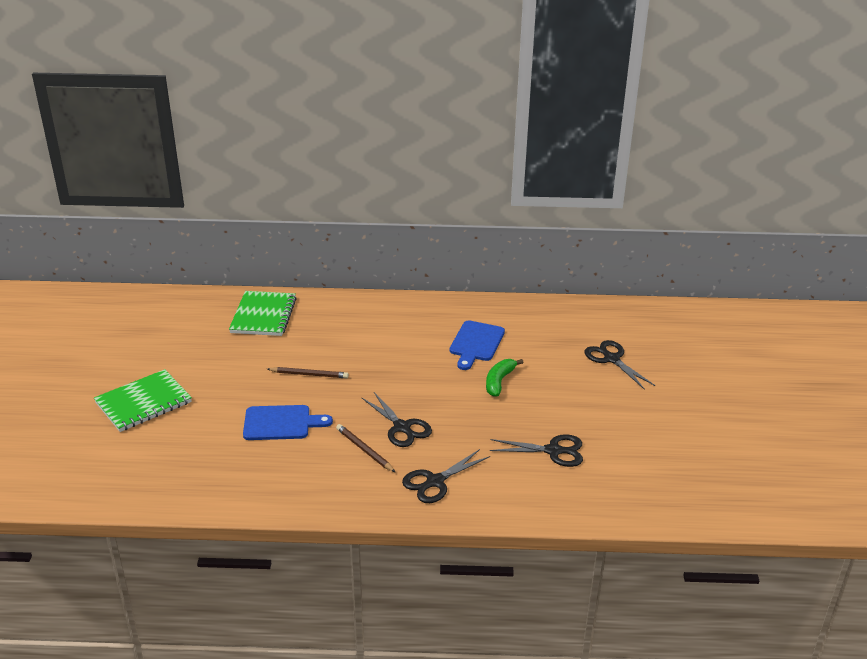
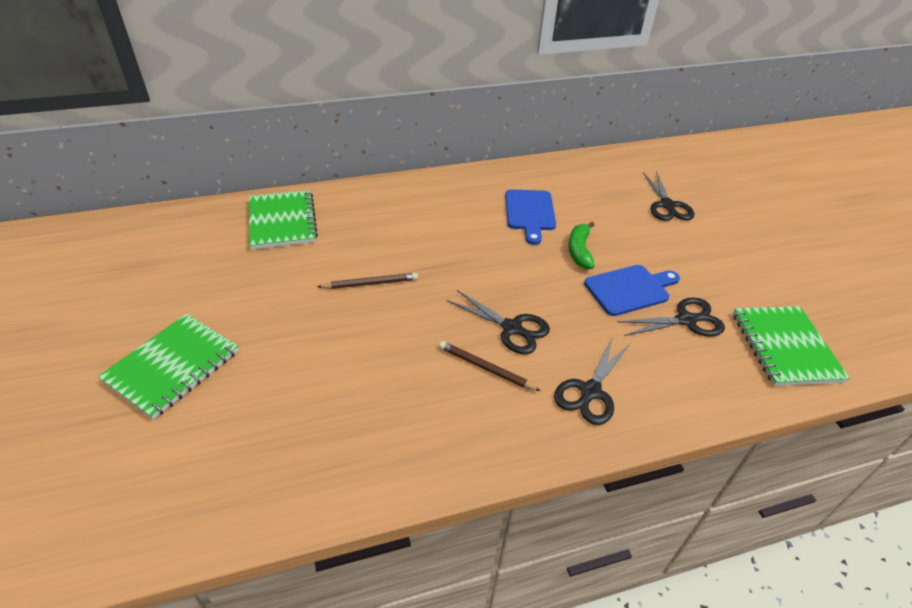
camera: 20 degrees left, 10 degrees up
(281, 423) = (367, 355): blue cutting board -> blue cutting board (629, 289)
(611, 359) = (667, 205): black scissors -> black scissors turned 135 degrees counterclockwise
(625, 487) = (785, 347): none -> green notebook

